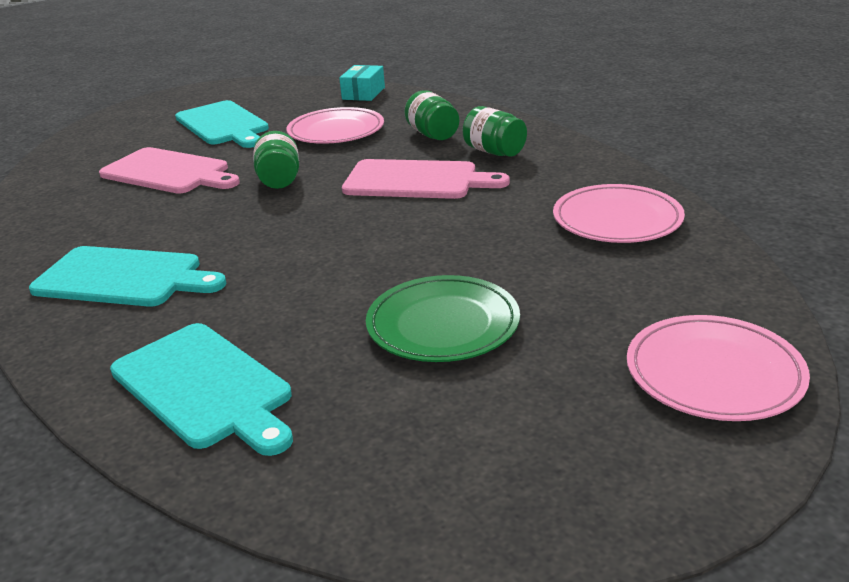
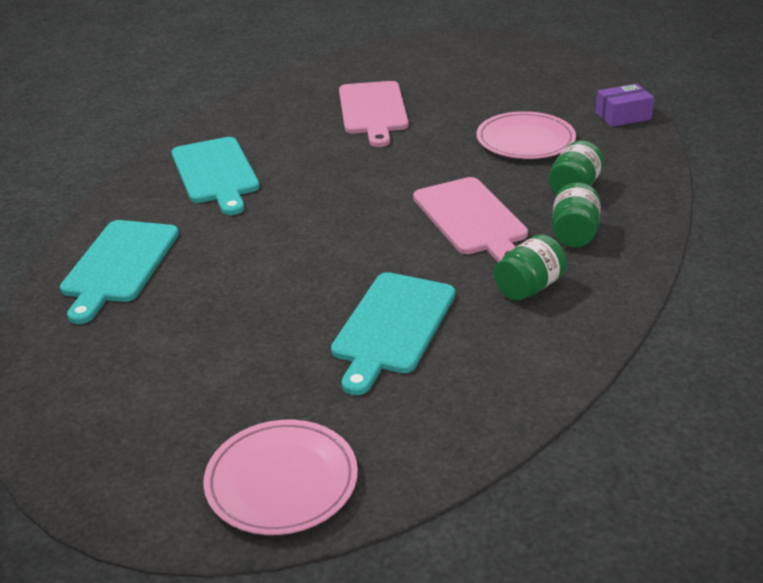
camera: 55 degrees right, 5 degrees up
(223, 125) = (477, 88): turquoise cutting board -> turquoise cutting board (392, 326)
(279, 180) = (407, 159): green jar -> green jar (529, 287)
(363, 93) = (623, 116): turquoise box -> purple box
(443, 324) = (255, 325): green plate -> none
(617, 219) = (502, 351): pink plate -> none

